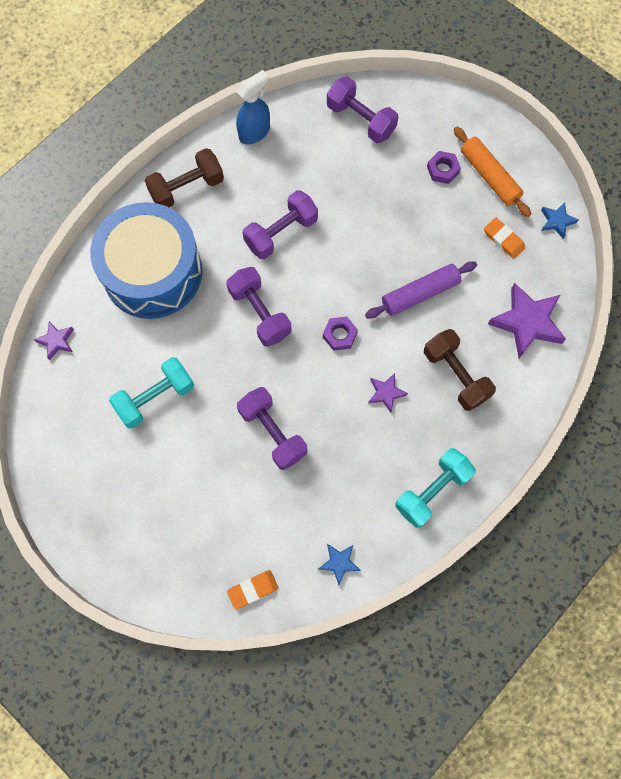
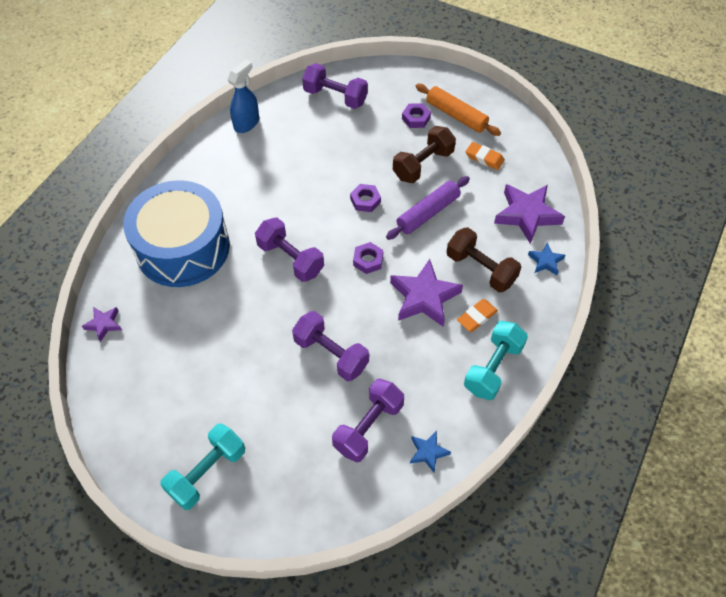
camera: 15 degrees left, 15 degrees down
(155, 398) = (211, 351): turquoise dumbbell -> turquoise dumbbell (207, 472)
(187, 188) = (198, 176): brown dumbbell -> brown dumbbell (423, 165)
(253, 589) = (352, 498): orange eraser -> orange eraser (477, 317)
(281, 233) = (291, 193): purple dumbbell -> purple dumbbell (368, 427)
(357, 262) = (365, 200): none -> purple nut
(386, 393) = (424, 297): purple star -> purple star, size x1.94
(556, 221) = (523, 136): blue star -> blue star (545, 261)

